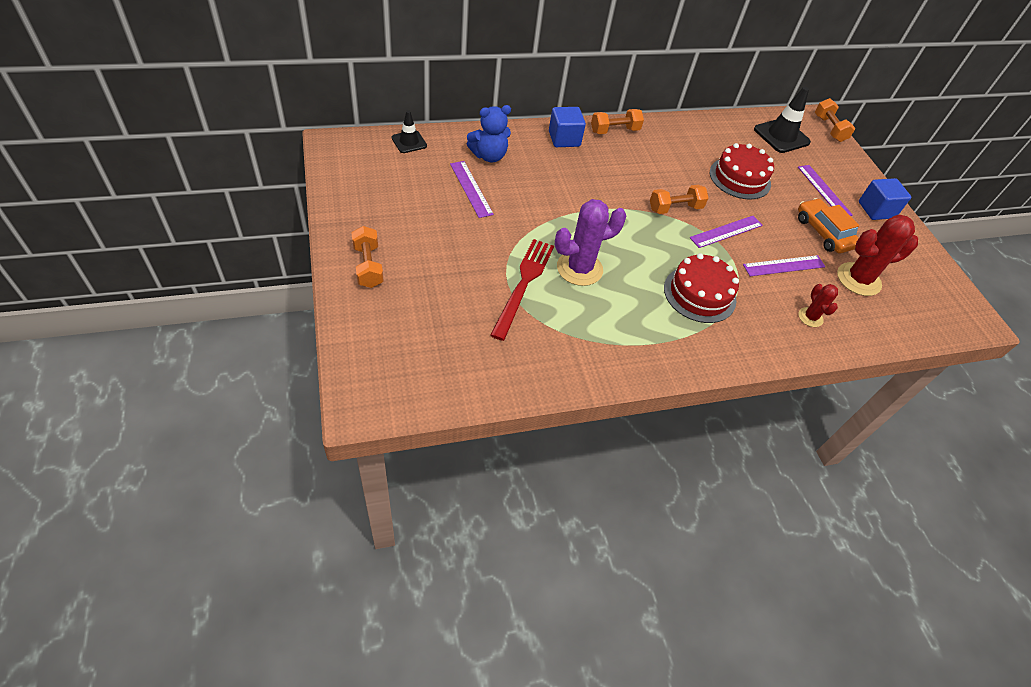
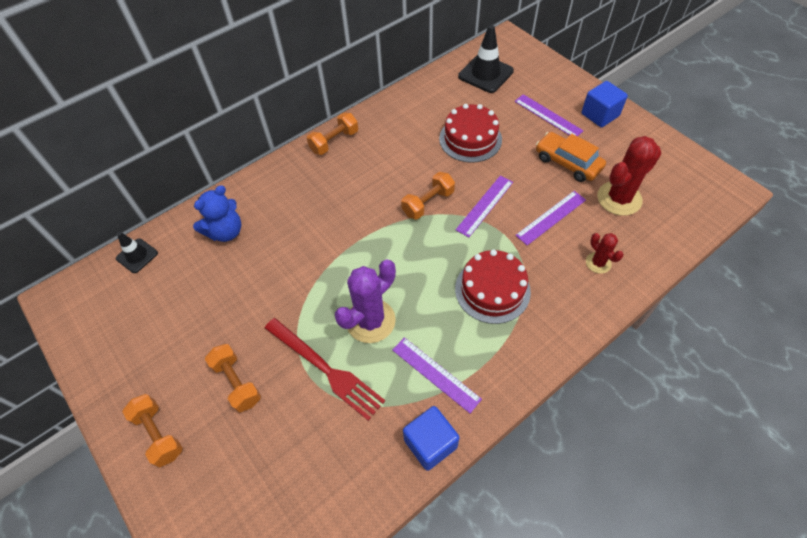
camera: 15 degrees left, 5 degrees up
(471, 188) = (224, 281): purple ruler -> purple ruler (435, 374)
(523, 284) = (325, 369): red fork -> red fork turned 135 degrees clockwise
(564, 139) = (290, 175): blue cube -> blue cube (430, 443)
(829, 129) = (522, 46): orange dumbbell -> orange dumbbell (237, 382)

